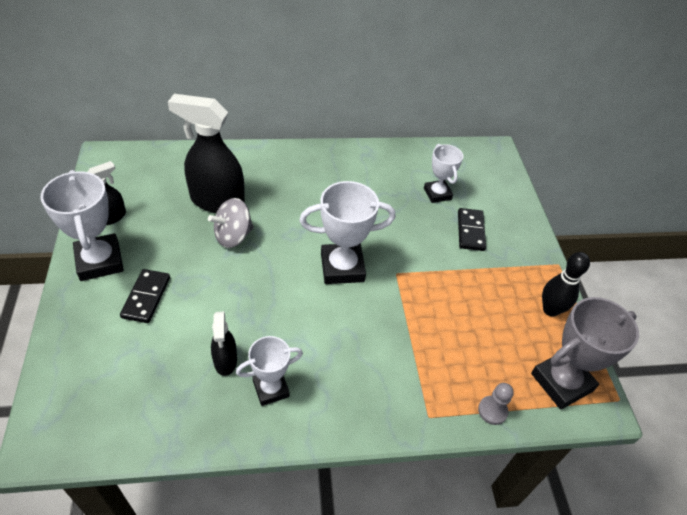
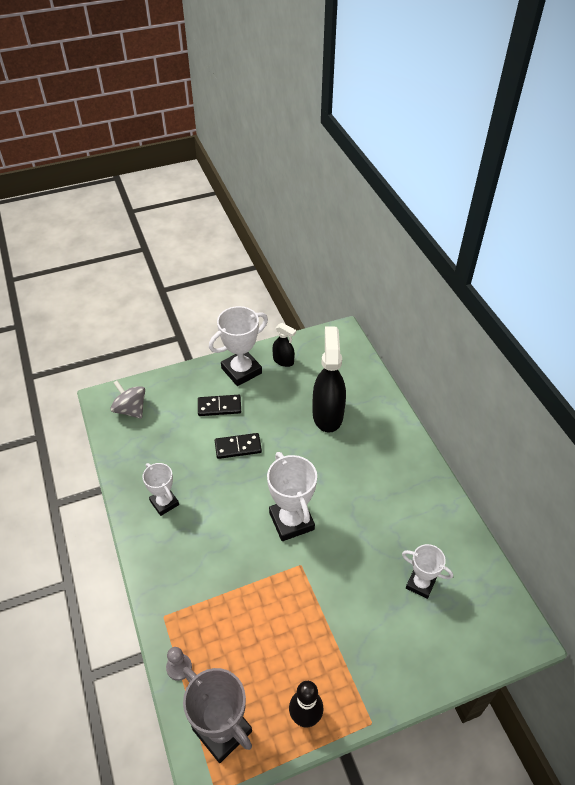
camera: 80 degrees right, 0 degrees up
(225, 361) = (180, 469): black spray bottle -> none
(233, 236) = (295, 437): grey spinning top -> grey spinning top (131, 409)
(437, 194) = (420, 584): white trophy -> white trophy turned 60 degrees clockwise
(470, 231) = (381, 624): black domino -> black domino (238, 447)

